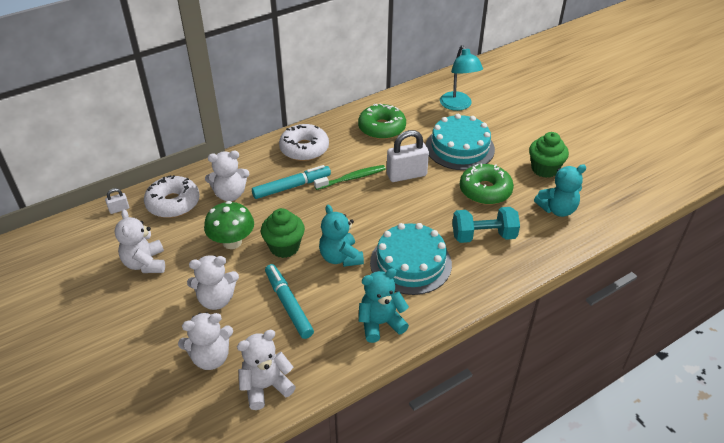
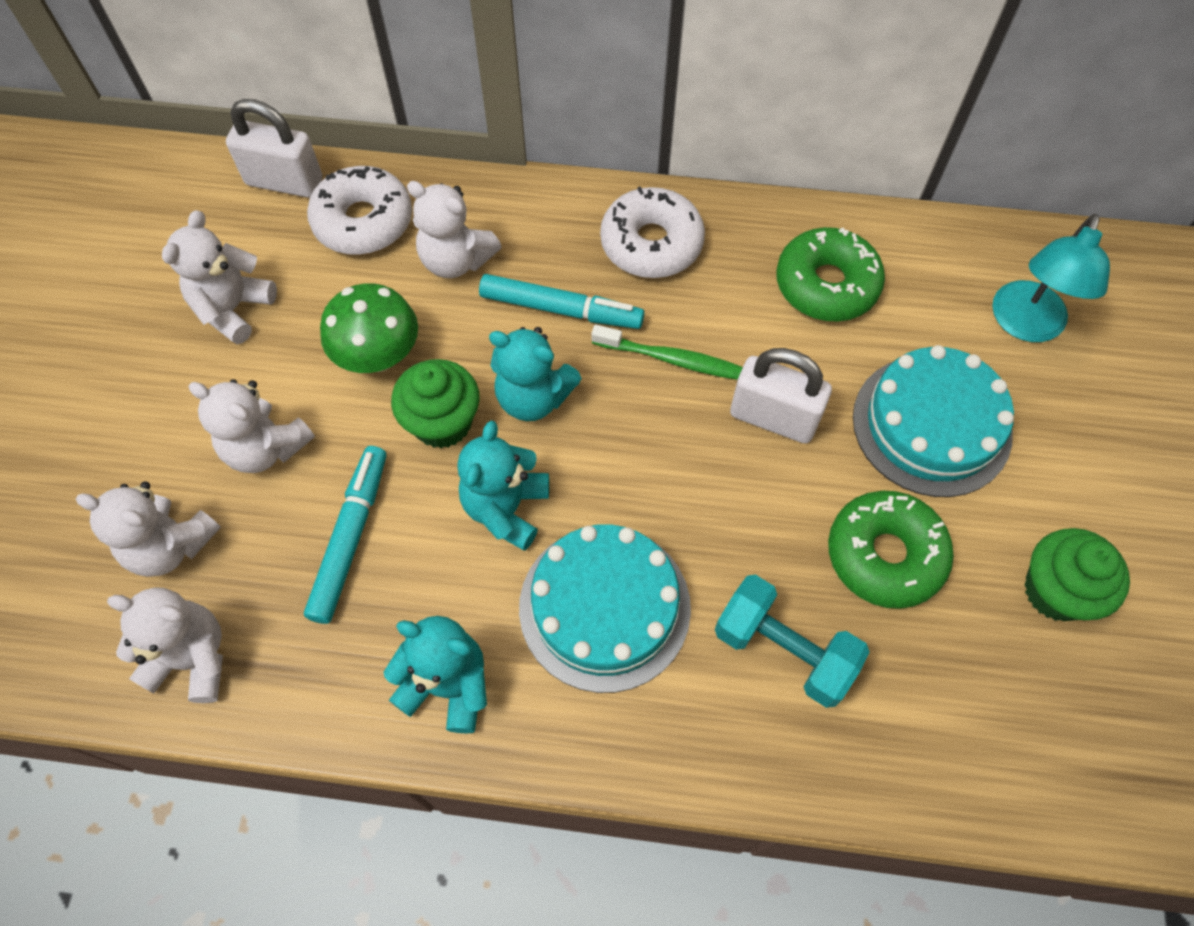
camera: 40 degrees right, 20 degrees up
(119, 209) = (284, 182): white padlock -> white padlock, size x2.11
(557, 209) = (986, 700): turquoise teddy bear -> turquoise teddy bear (533, 397)

